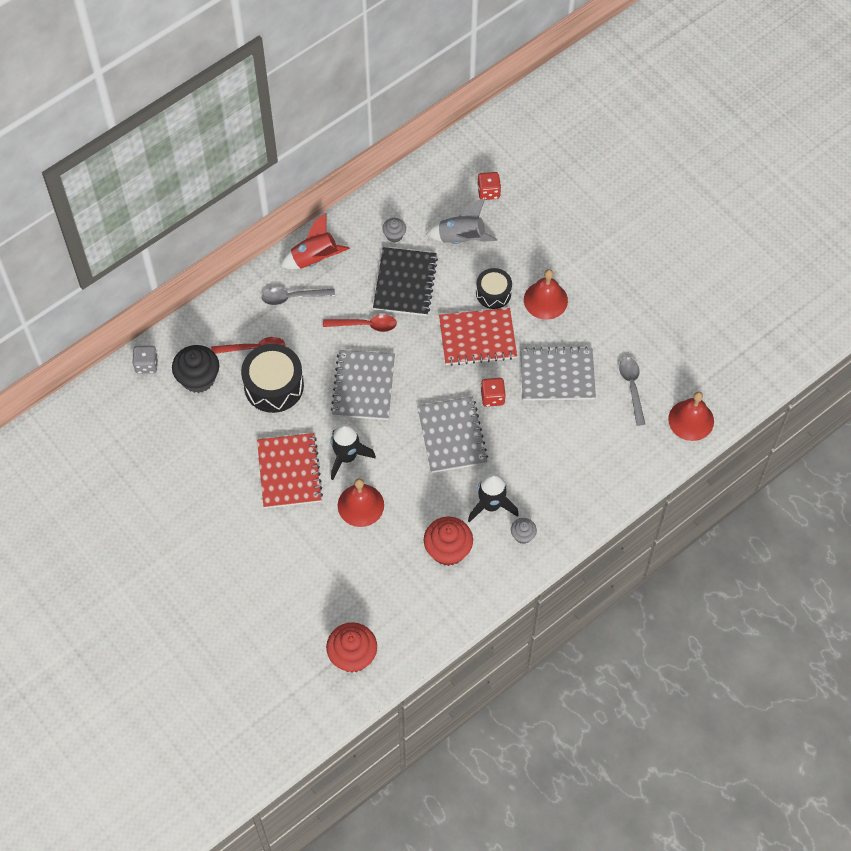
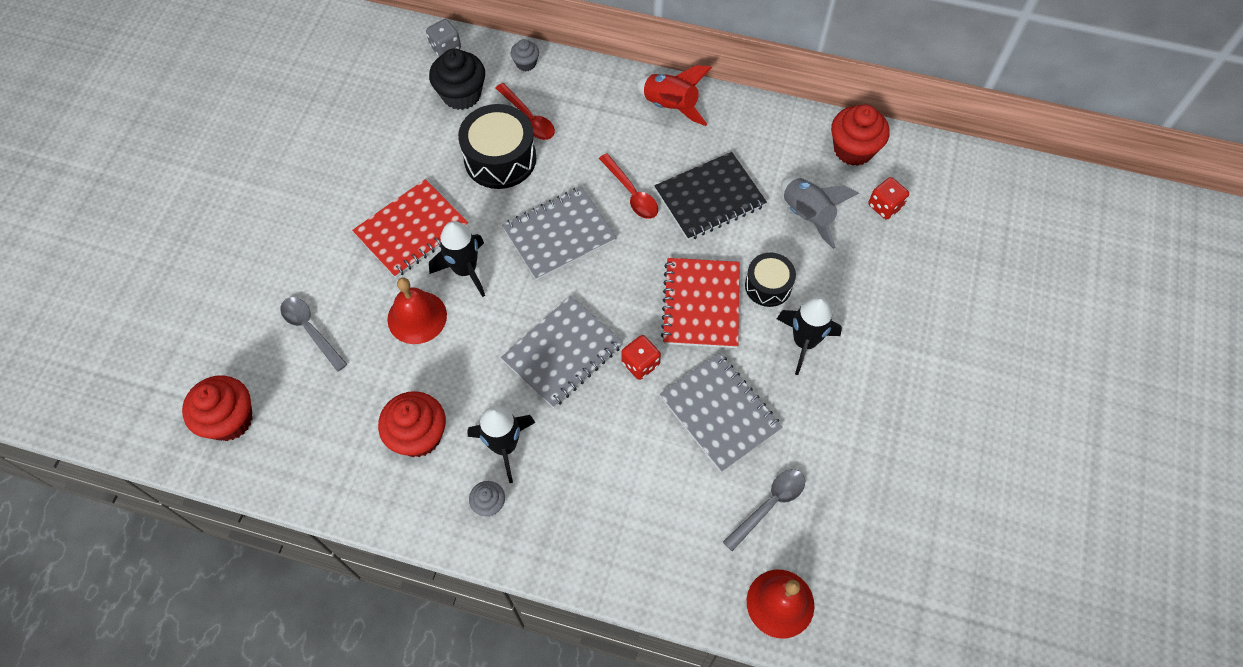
camera: 55 degrees right, 0 degrees up
(293, 297) = (612, 115): grey spoon -> grey spoon (310, 330)
(394, 235) = (756, 155): grey cupcake -> grey cupcake (526, 63)
(434, 179) = (853, 149): none -> red cupcake
(477, 338) = (701, 304): red notebook -> red notebook turned 45 degrees clockwise
(545, 300) = (804, 342): red bell -> black rocket

